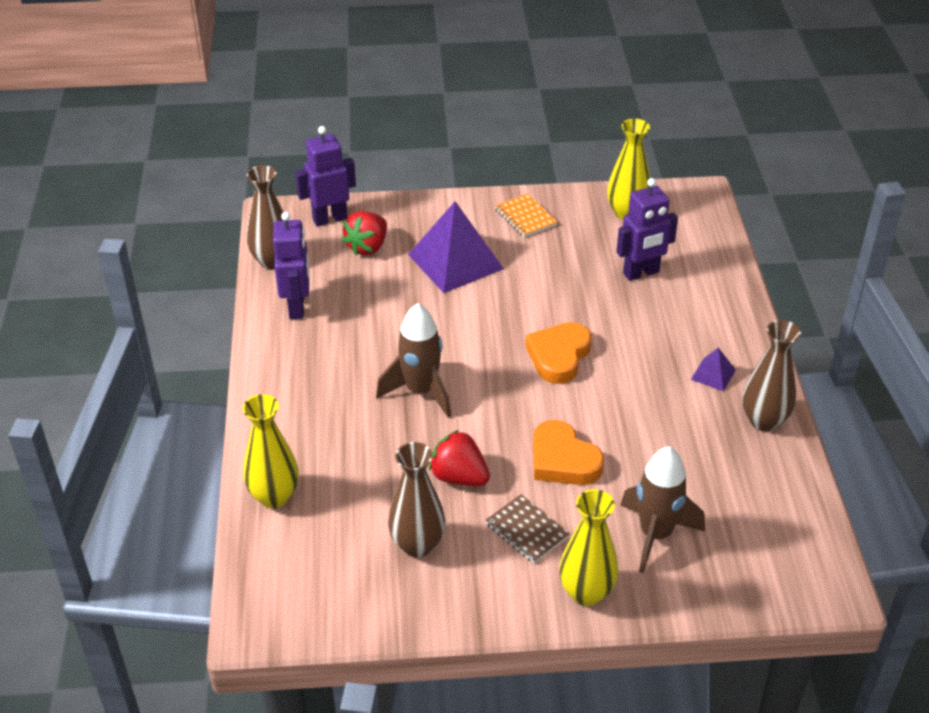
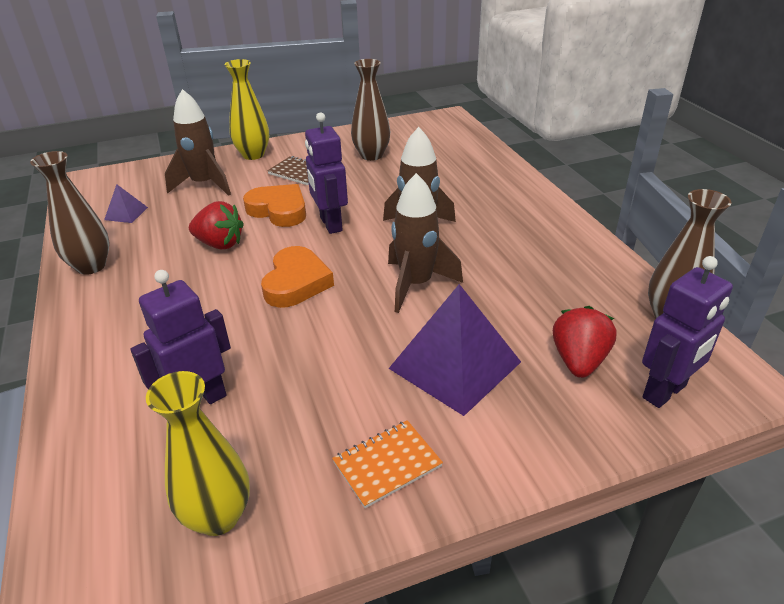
camera: 165 degrees right, 5 degrees down
(274, 496) = (484, 159): yellow vase -> none
(297, 307) = (592, 275): purple robot -> purple robot (330, 224)
(452, 331) = (416, 284): none -> brown rocket
(459, 477) = (358, 188): red strawberry -> red strawberry (220, 244)
(525, 217) = (387, 464): orange notebook -> orange notebook turned 75 degrees counterclockwise
(713, 374) = (130, 296): purple pyramid -> purple pyramid (126, 213)

